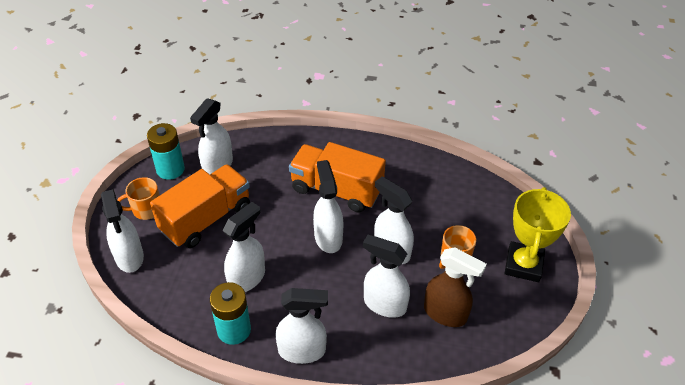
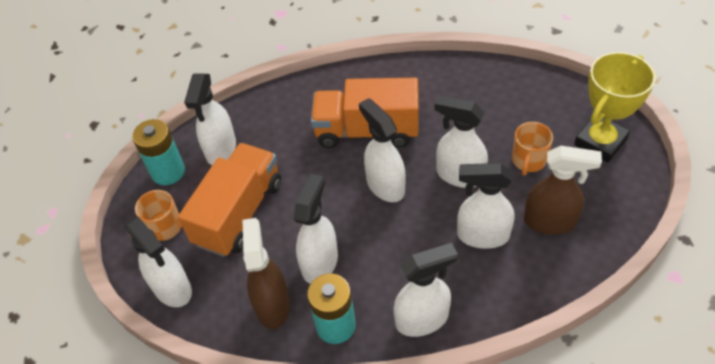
camera: 15 degrees left, 5 degrees up
(195, 296) = (272, 305): none -> brown spray bottle
(523, 265) = (600, 142): yellow trophy -> yellow trophy turned 45 degrees clockwise

